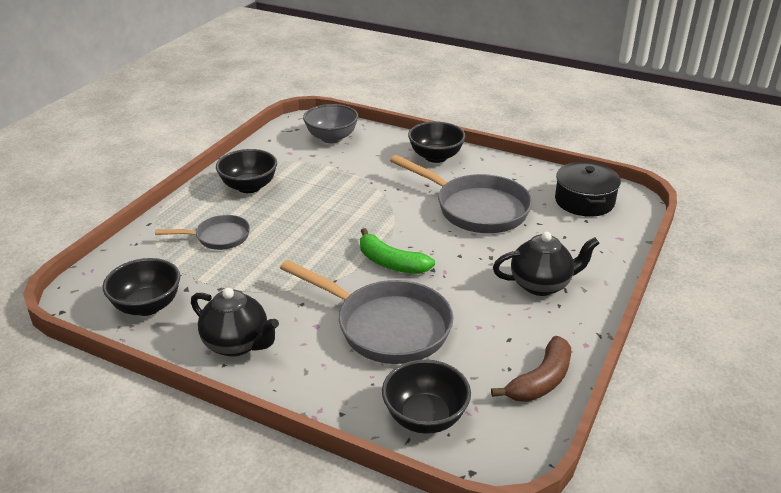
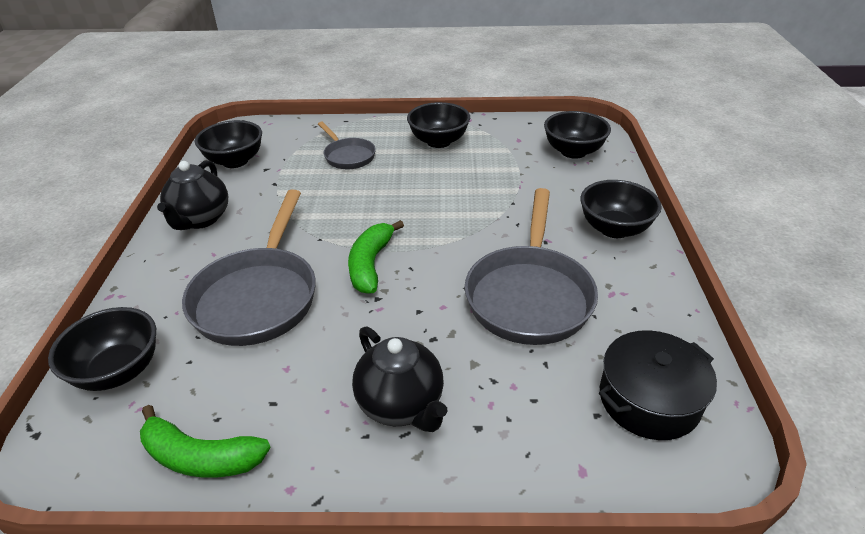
camera: 65 degrees right, 5 degrees up
(331, 138) = (573, 152): grey bowl -> black bowl
(541, 380) = (200, 457): brown banana -> green banana

